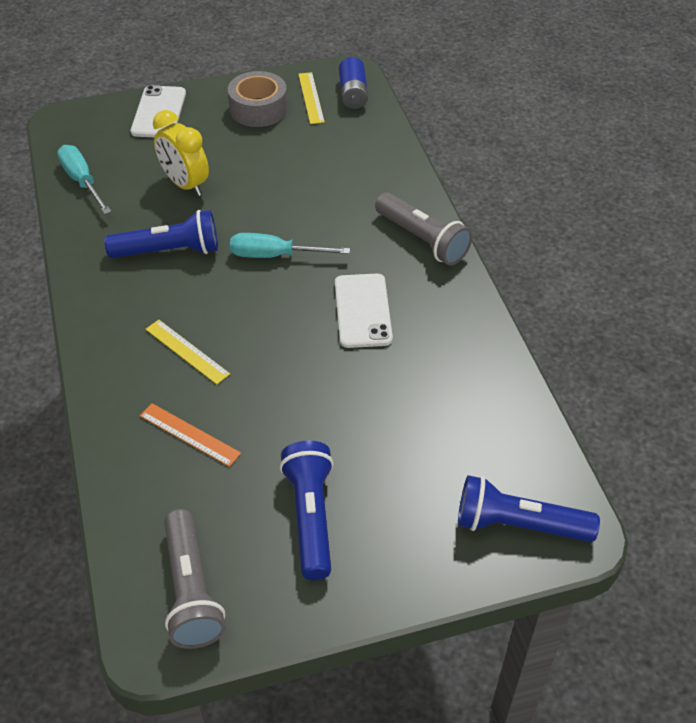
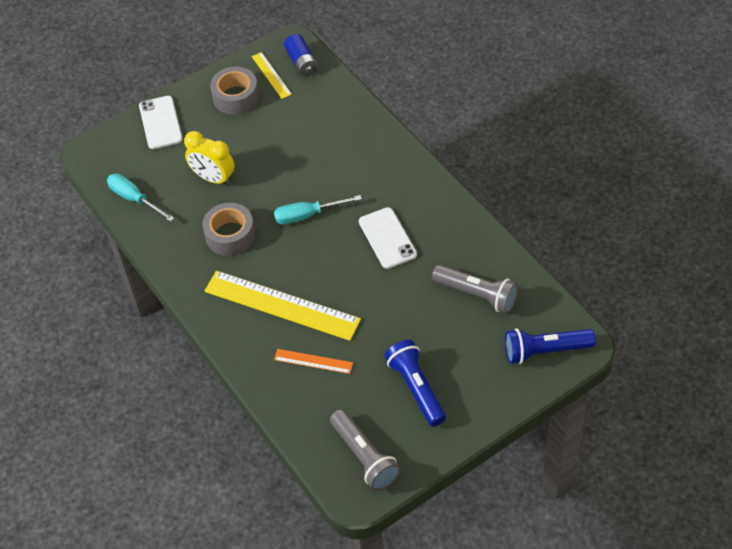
camera: 15 degrees left, 5 degrees up
(169, 251) = (230, 235): blue flashlight -> grey tape
(187, 351) = (281, 305): yellow ruler -> yellow ruler, size x2.10
(422, 240) = (405, 171): grey flashlight -> grey flashlight (477, 295)

